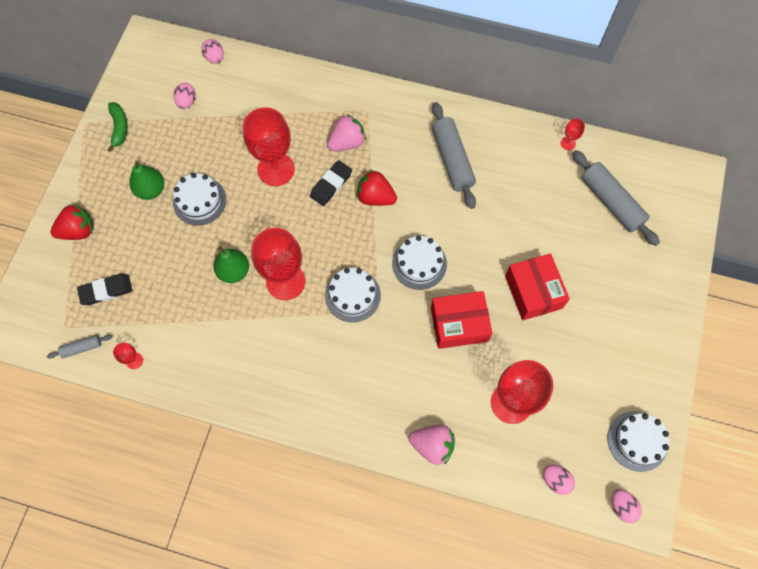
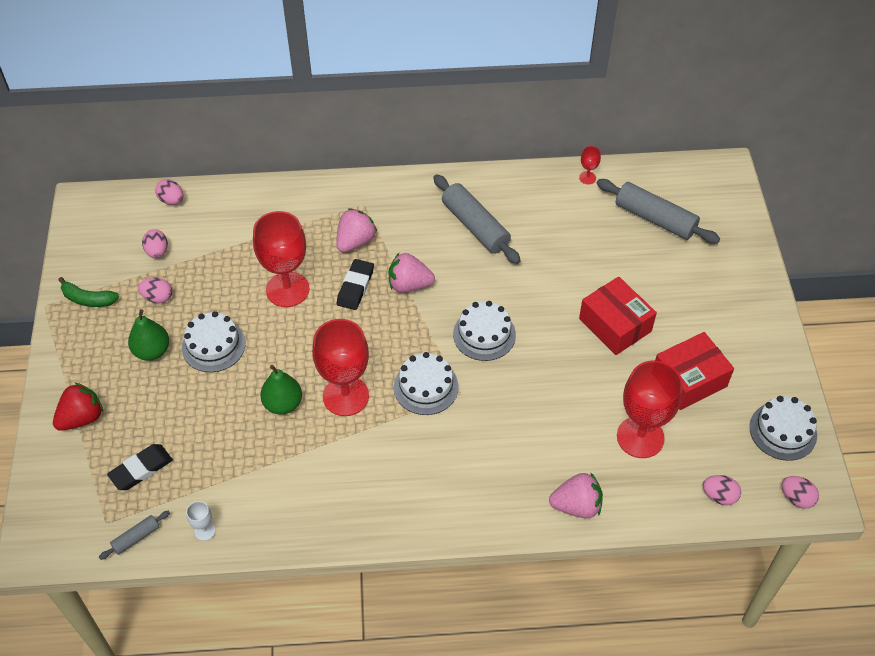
camera: 20 degrees left, 15 degrees down
(119, 128) = (88, 299): green banana -> green banana turned 135 degrees clockwise
(134, 360) = (205, 531): red goblet -> white goblet
(172, 143) = (158, 297): none -> pink egg
(375, 197) = (409, 285): red strawberry -> pink strawberry
(459, 324) = (552, 379): red box -> red box (689, 379)

